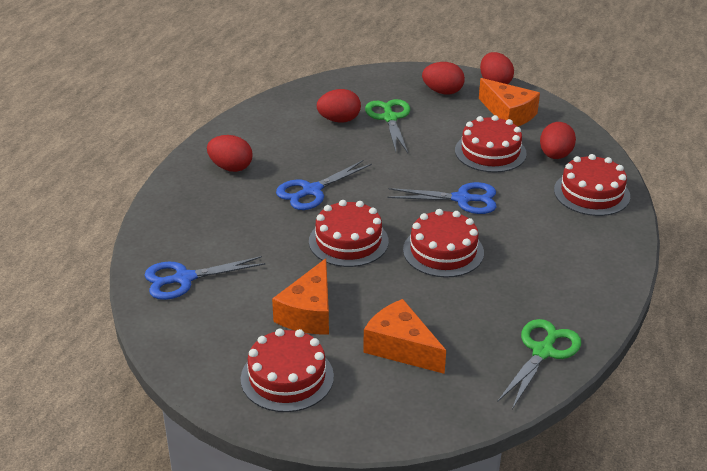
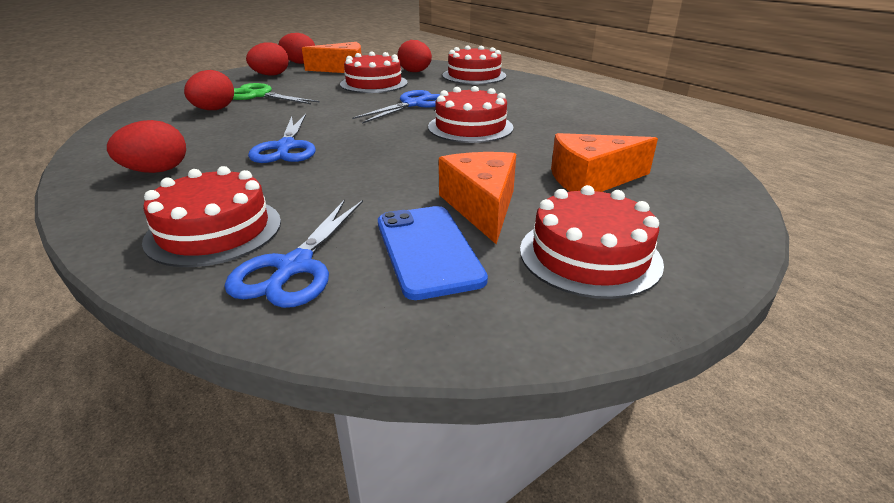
camera: 55 degrees left, 5 degrees down
(238, 314) = (428, 250): none -> blue phone
(309, 313) = (481, 206): orange cheese -> orange cheese turned 150 degrees counterclockwise
(348, 241) = (394, 155): red cake -> red cake (214, 230)
(543, 351) = (647, 133): green scissors -> none

